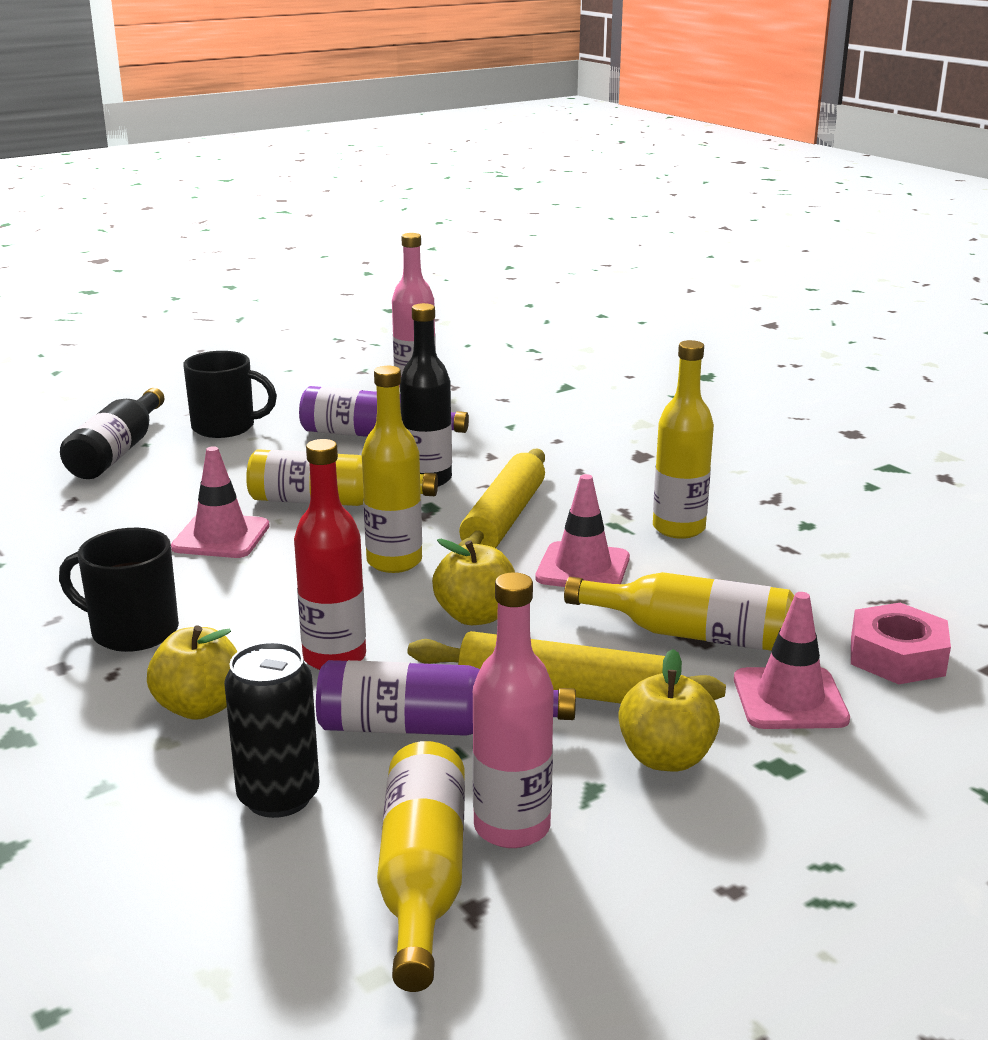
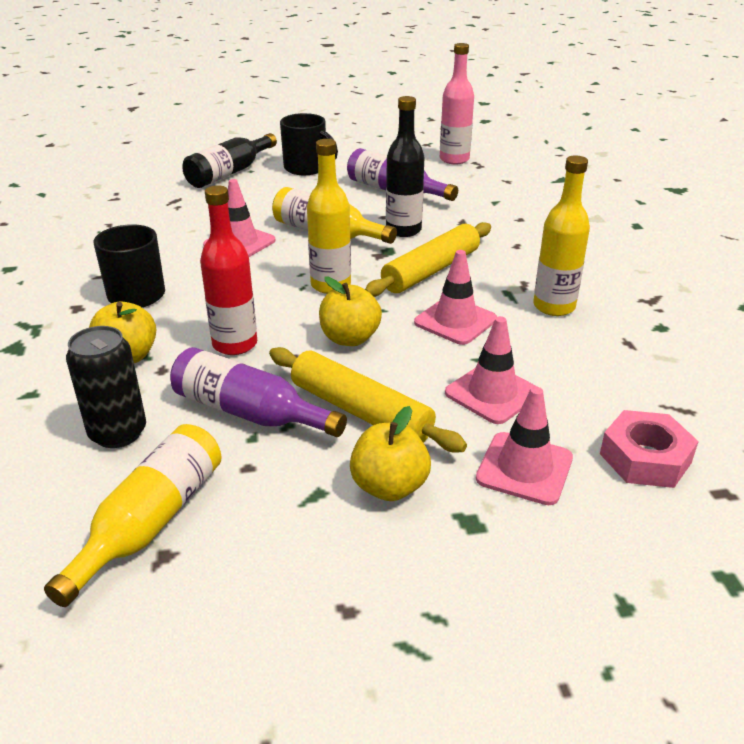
camera: 25 degrees right, 10 degrees up
(512, 827) = (239, 504): pink bottle -> none
(691, 634) = (492, 393): yellow bottle -> pink traffic cone

